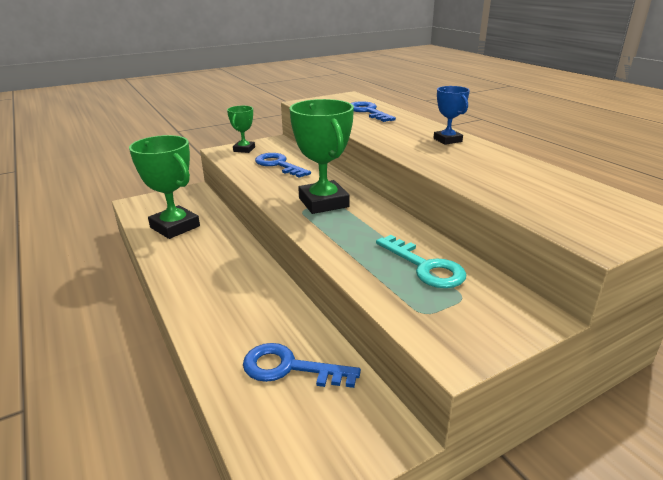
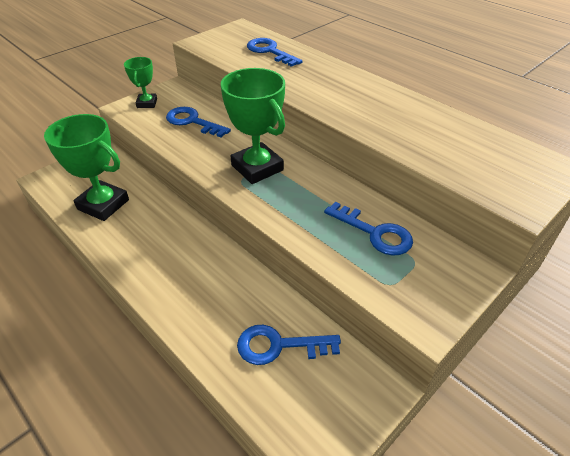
camera: 15 degrees left, 15 degrees up
(425, 267) = (375, 233): turquoise key -> blue key
(447, 140) = (361, 87): blue trophy -> none

